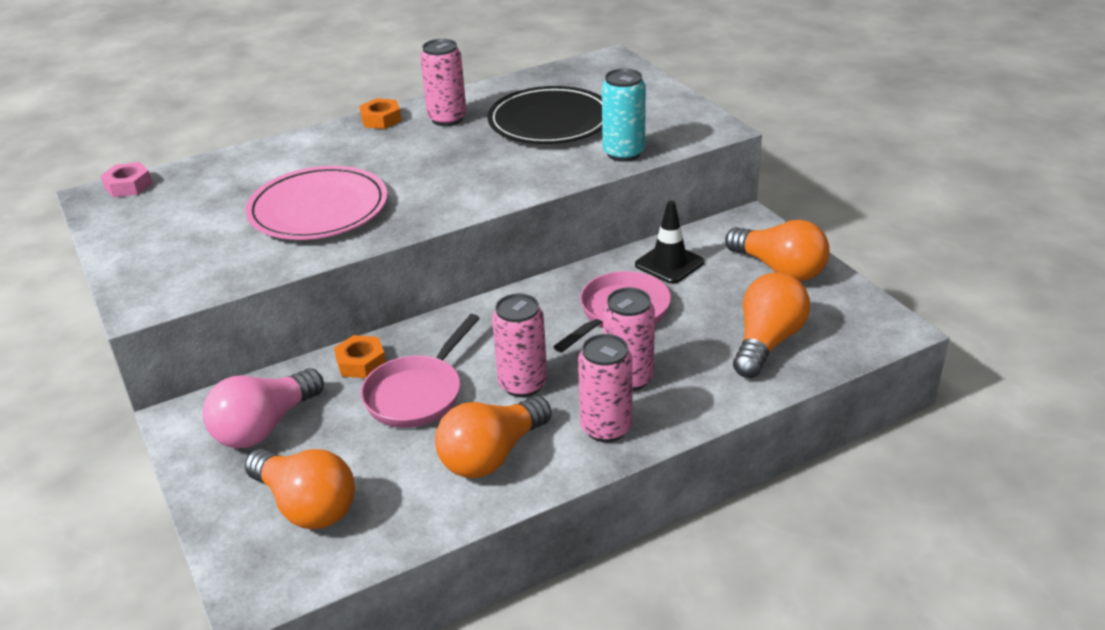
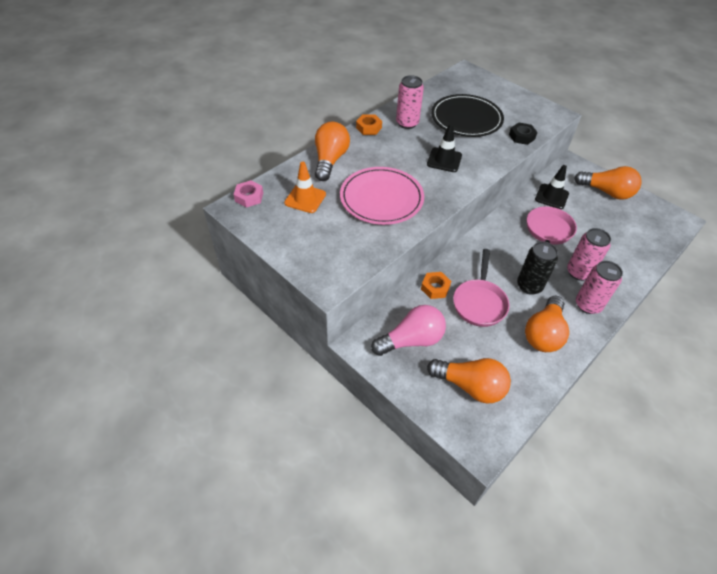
camera: 20 degrees left, 15 degrees up
(205, 196) = (305, 199): none -> orange traffic cone
(264, 426) = (411, 340): pink light bulb -> pink light bulb turned 135 degrees counterclockwise
(463, 171) = (444, 160): none -> black traffic cone
(523, 384) = (529, 286): pink can -> black can
(623, 153) = (521, 137): turquoise can -> black nut
(767, 342) = (629, 238): orange light bulb -> orange light bulb (330, 160)

